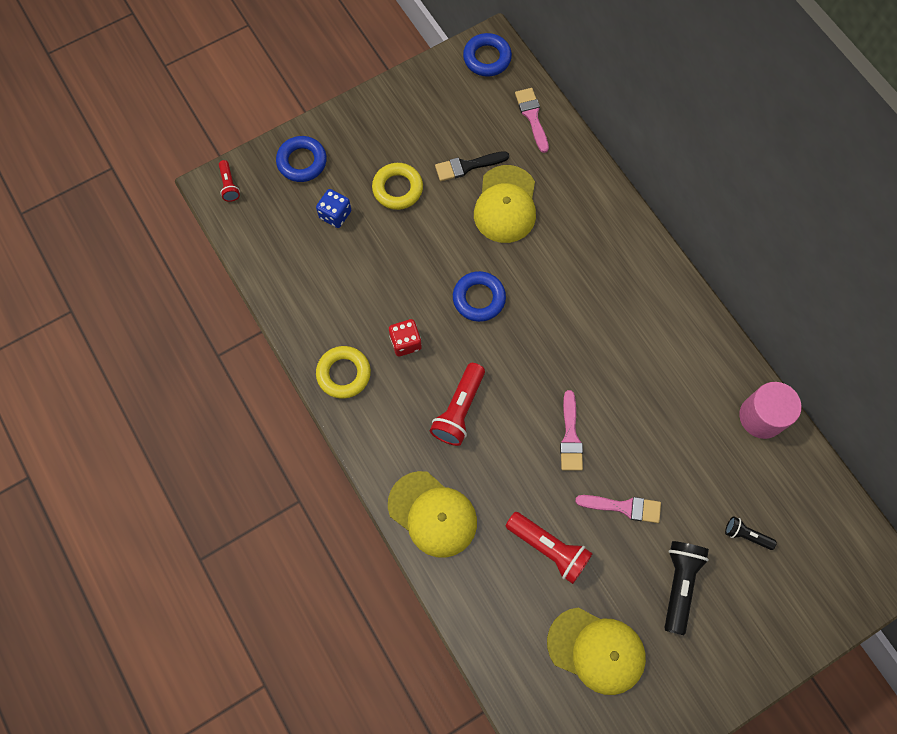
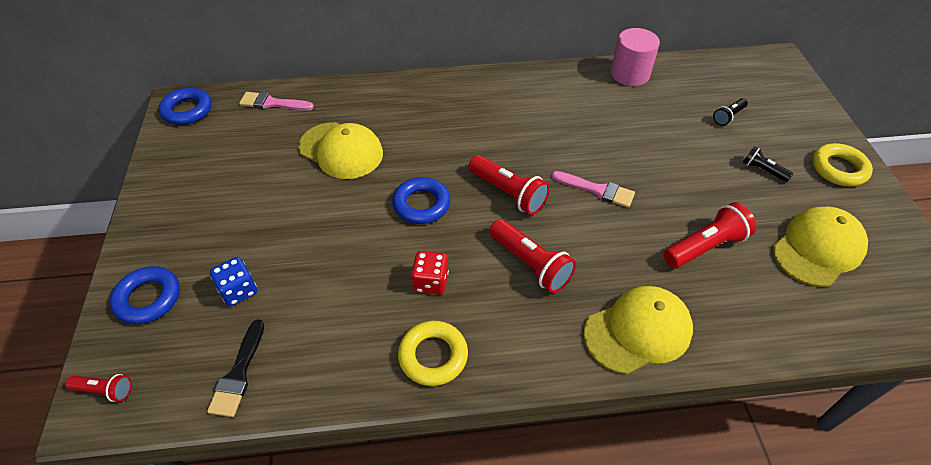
camera: 65 degrees left, 20 degrees down
(397, 189) = (256, 224): yellow ring -> yellow ring (838, 169)
(467, 166) = (280, 162): black brush -> black brush (238, 373)
(527, 362) = (508, 193): none -> red flashlight
(623, 507) = (680, 179): pink brush -> none
(679, 584) = (762, 170): black flashlight -> black flashlight, size x0.56

